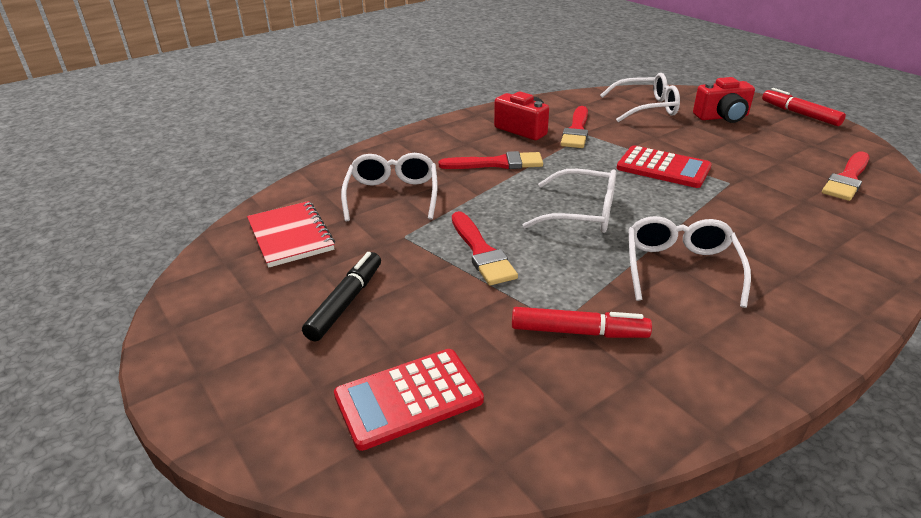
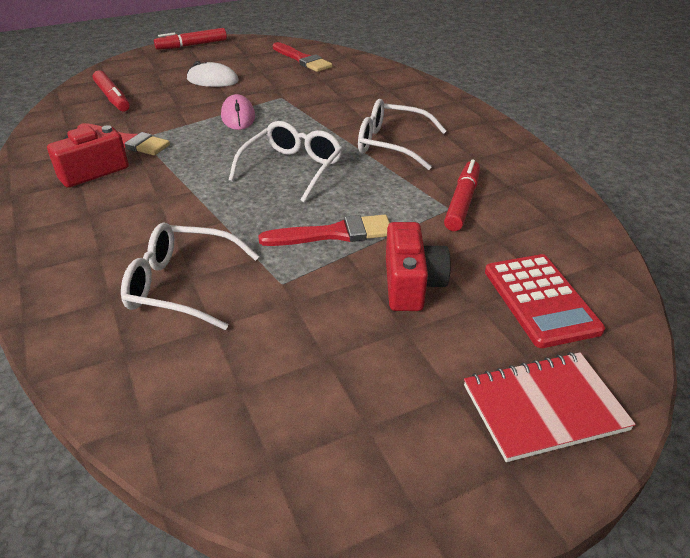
camera: 80 degrees left, 5 degrees up
(291, 236) = (234, 387): red notebook -> red notebook (543, 407)
(346, 302) = (396, 336): black marker -> none
(497, 163) = (160, 200): red brush -> none
(646, 108) = (112, 98): white glasses -> red marker
(663, 168) = (238, 116): red calculator -> pink mouse
(722, 117) = (168, 72): red camera -> red camera (411, 284)
(729, 140) = (212, 80): none -> white mouse

